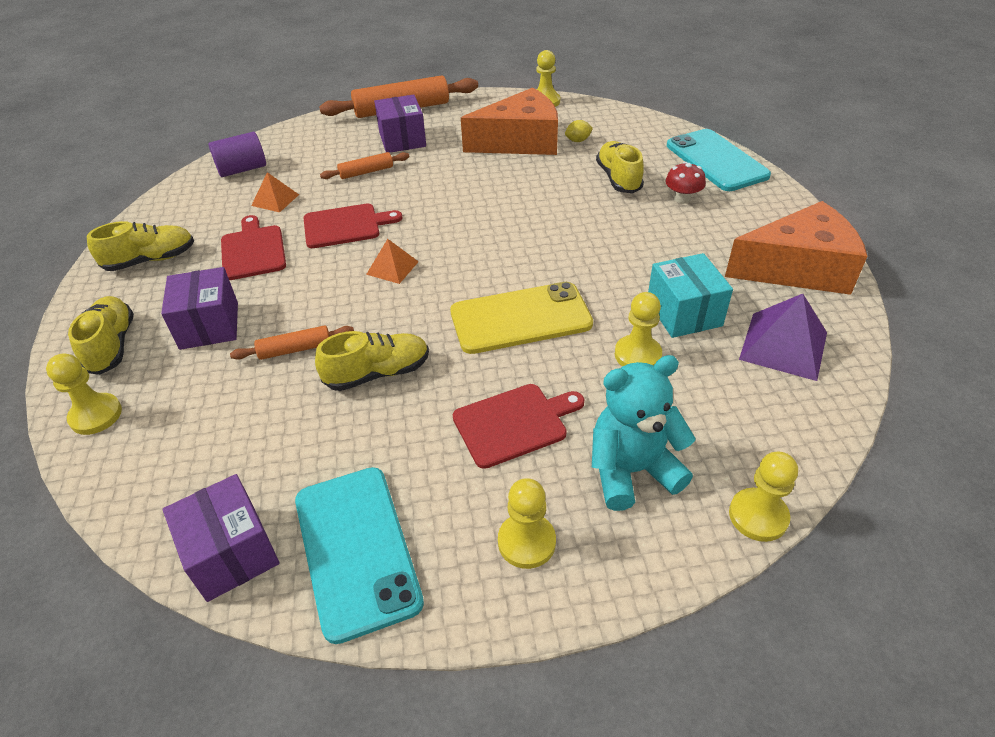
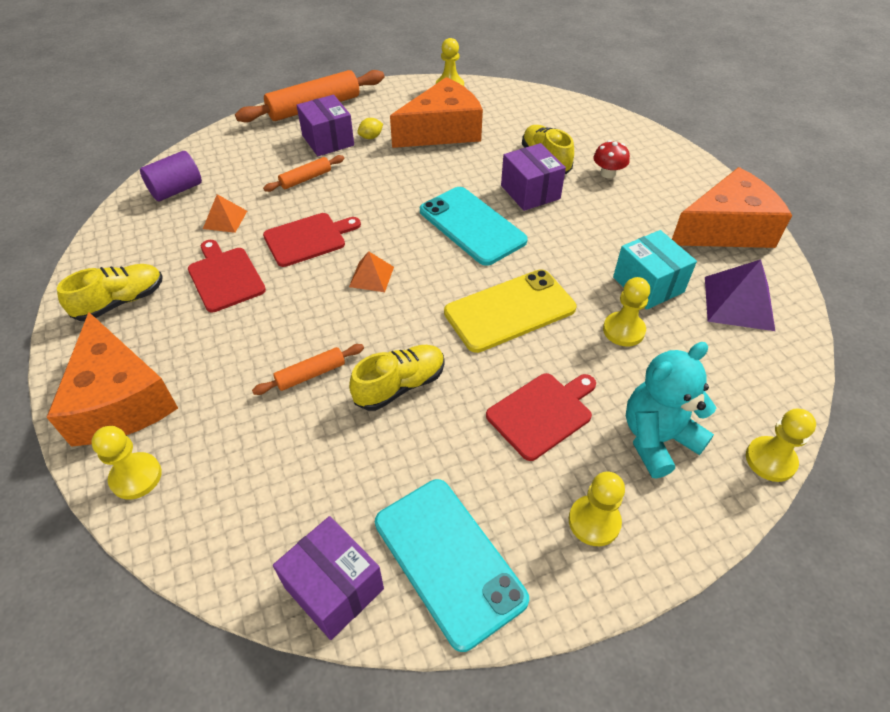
camera: 15 degrees left, 5 degrees up
(112, 345) = (120, 400): yellow shoe -> orange cheese
(209, 325) = (214, 363): purple box -> purple box (530, 192)
(578, 140) = (495, 124): yellow lemon -> yellow lemon (371, 137)
(716, 160) = (623, 132): turquoise phone -> turquoise phone (472, 226)

